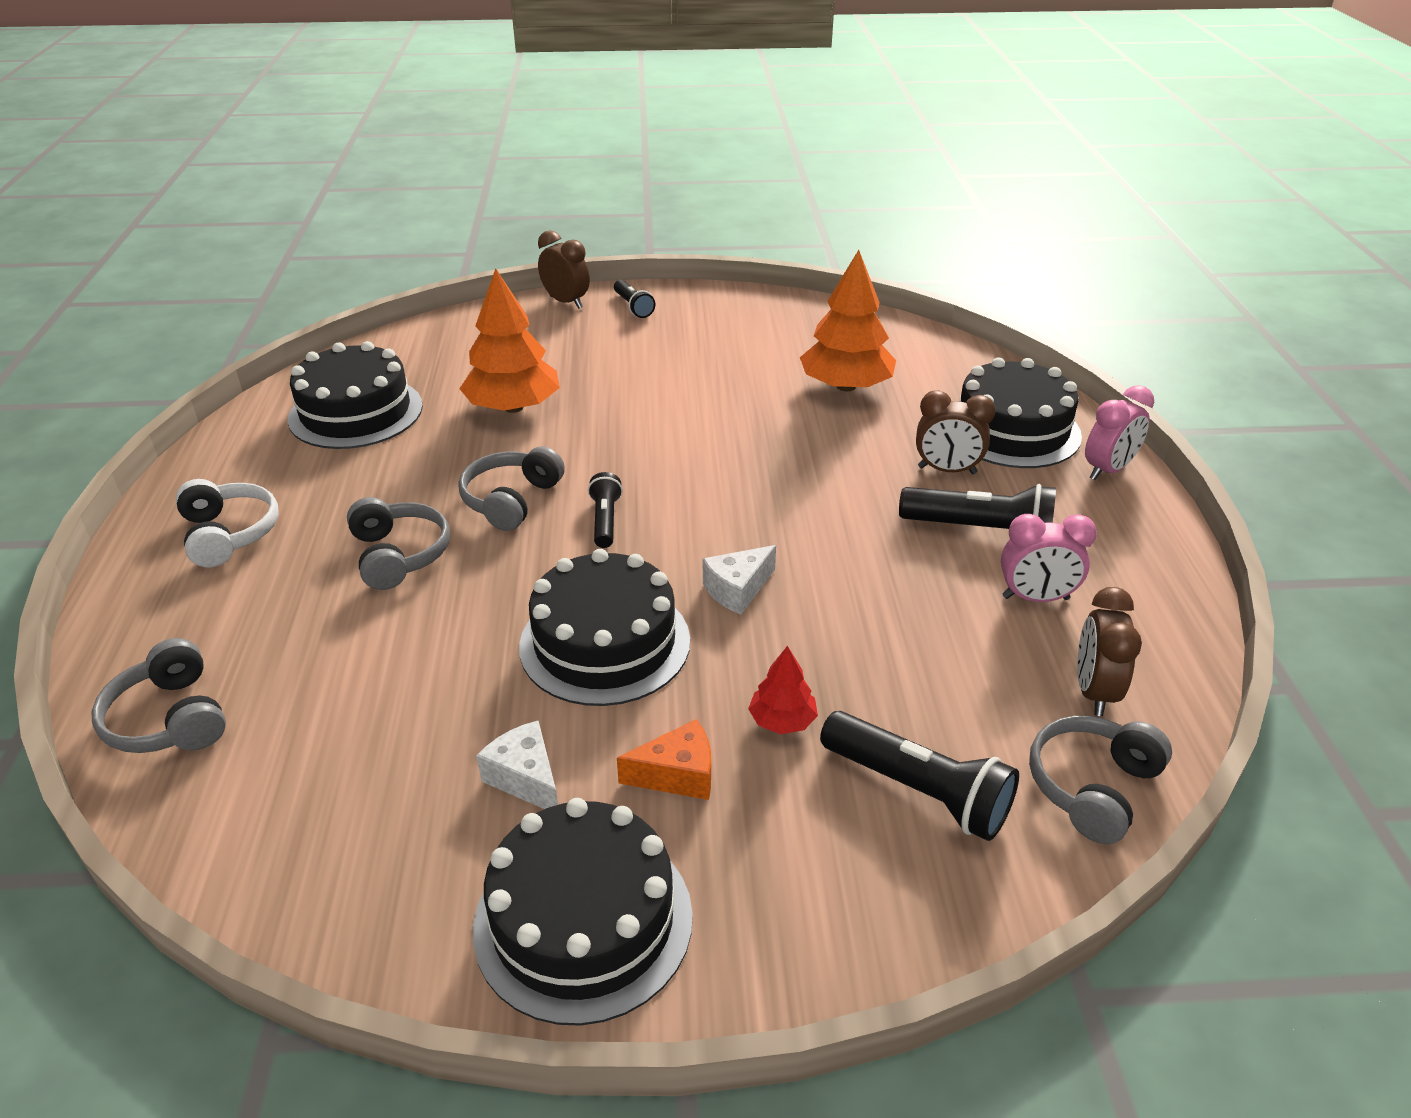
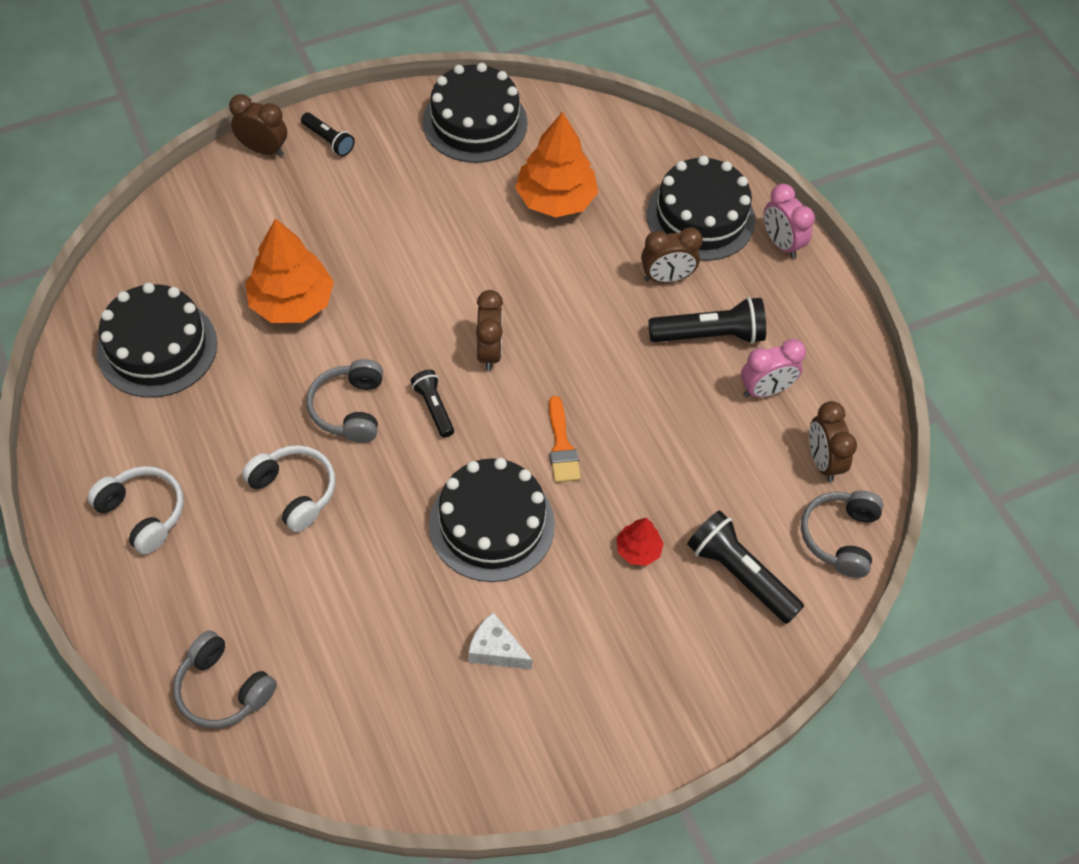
camera: 25 degrees left, 20 degrees up
(399, 555) = (294, 491): grey headphones -> white headphones
(583, 920) = (582, 733): black cake -> black cake (475, 122)
(677, 775) = (590, 614): orange cheese -> none
(699, 488) = (489, 351): none -> brown clock
(737, 590) = (562, 446): white cheese -> orange brush
(918, 790) = (740, 575): black flashlight -> black flashlight turned 150 degrees counterclockwise
(1107, 470) = (781, 243): pink clock -> pink clock turned 120 degrees clockwise

